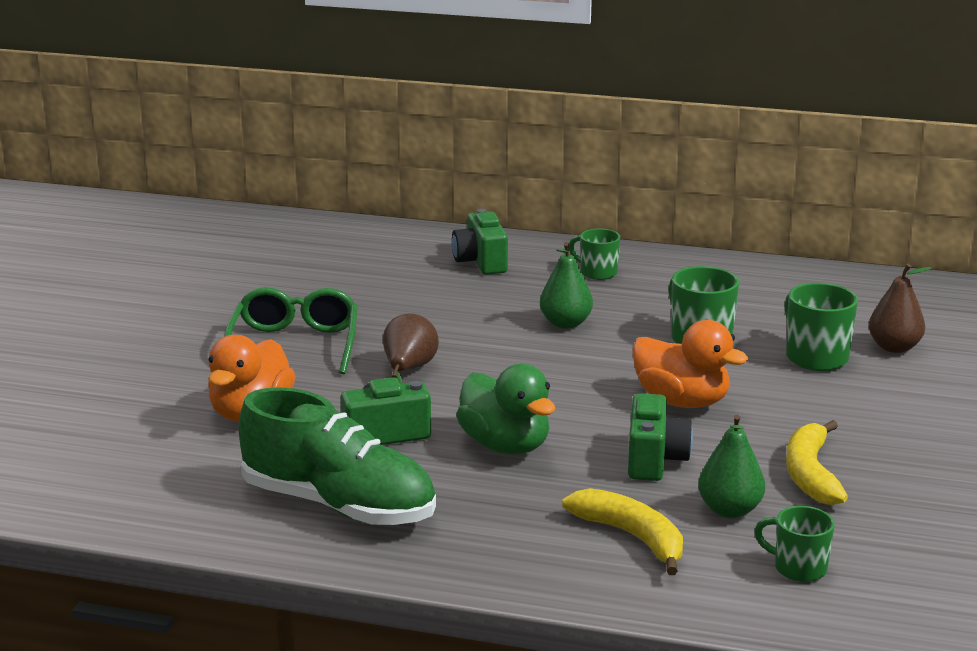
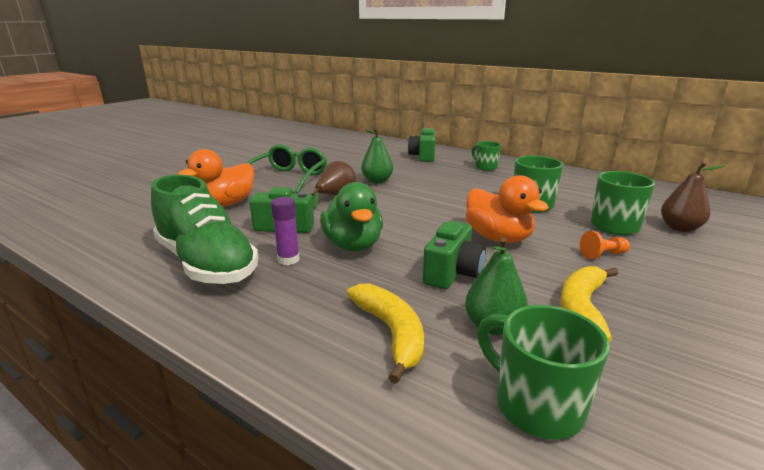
camera: 20 degrees right, 0 degrees up
(440, 480) = (288, 260): none -> purple glue stick
(565, 323) = (449, 187): green pear -> green pear (377, 181)
(798, 568) = (535, 405): green mug -> green mug, size x1.51
(813, 403) = (602, 255): none -> orange pawn

